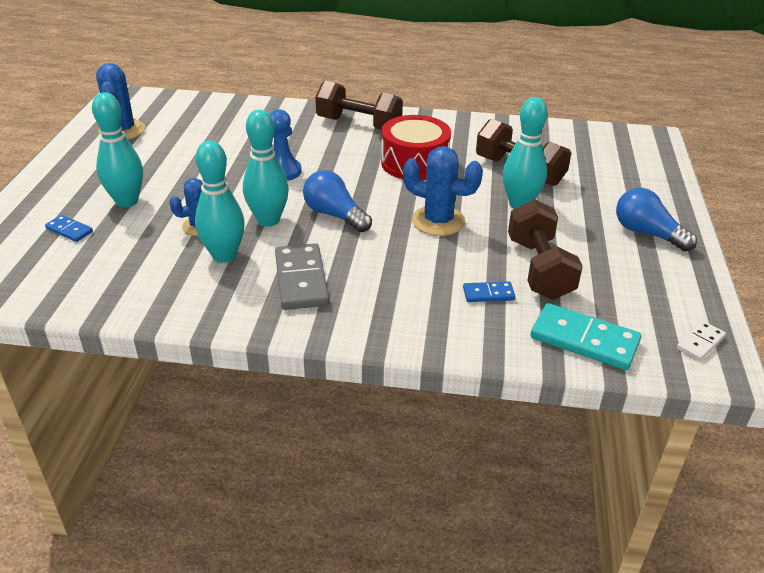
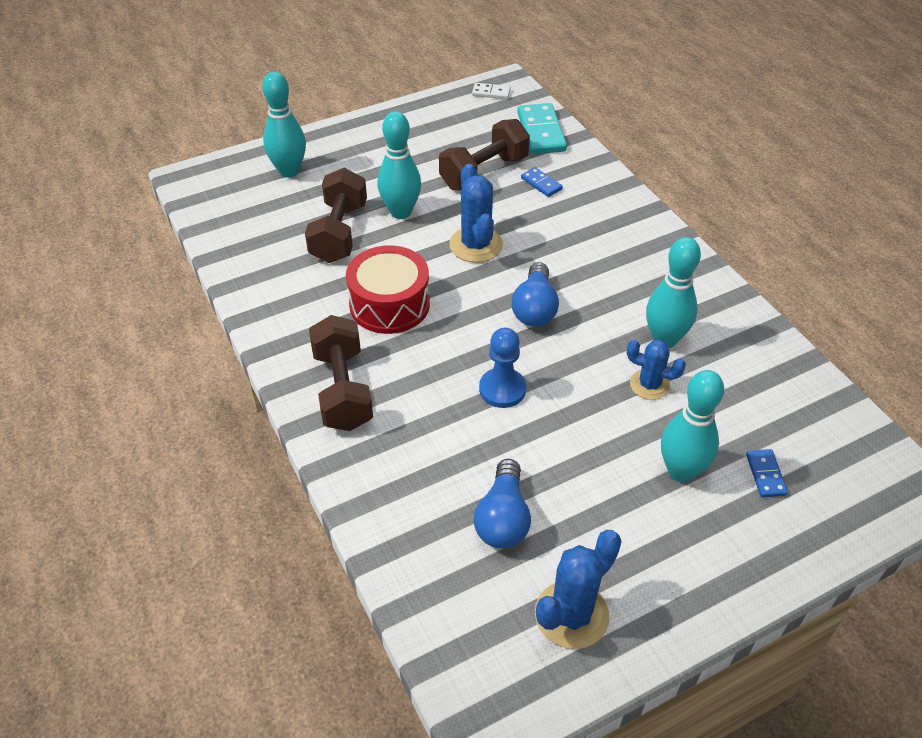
camera: 125 degrees left, 10 degrees up
(268, 220) = (589, 345): turquoise bowling pin -> turquoise bowling pin (289, 171)
(301, 280) = (637, 278): grey domino -> none
(647, 233) = (379, 140): blue light bulb -> blue light bulb (503, 518)

